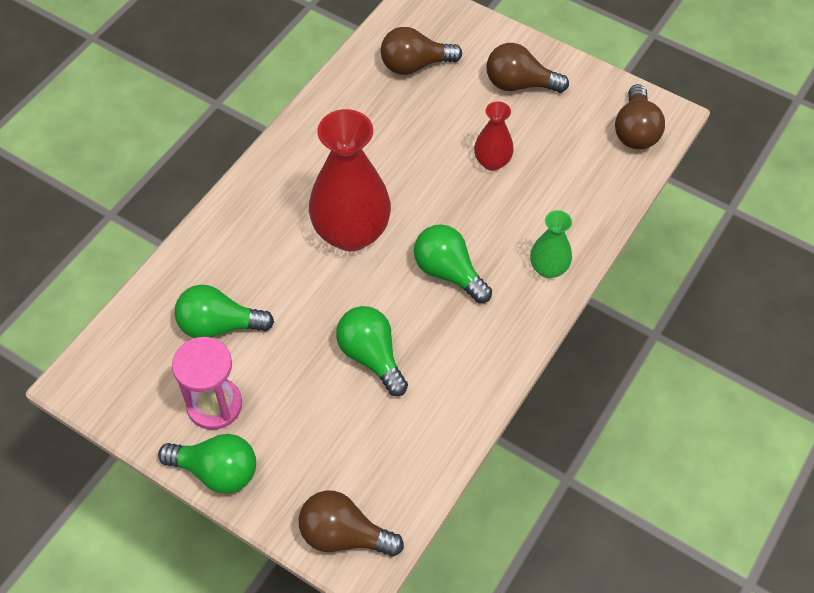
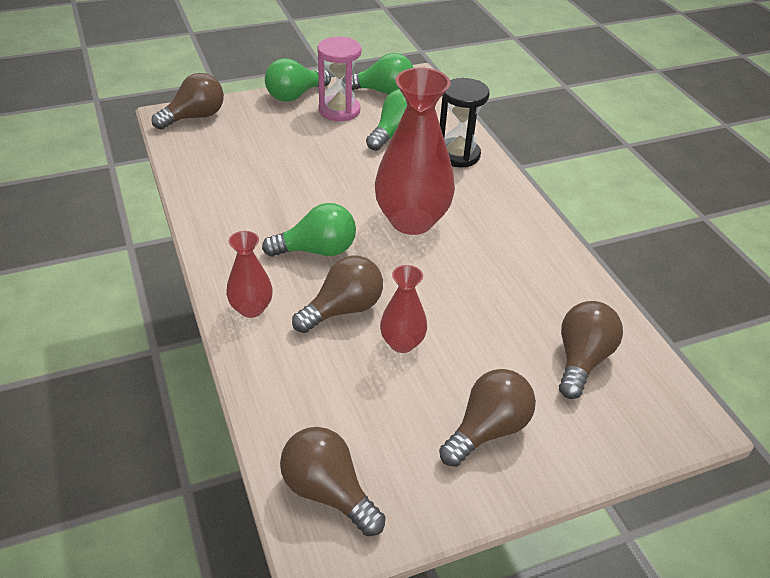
camera: 125 degrees right, 15 degrees down
(217, 255) = (458, 155): none -> black hourglass
(371, 356) = (294, 180): green light bulb -> green light bulb (383, 92)
(494, 214) = (343, 309): none -> brown light bulb
(548, 268) = (251, 309): green vase -> red vase

